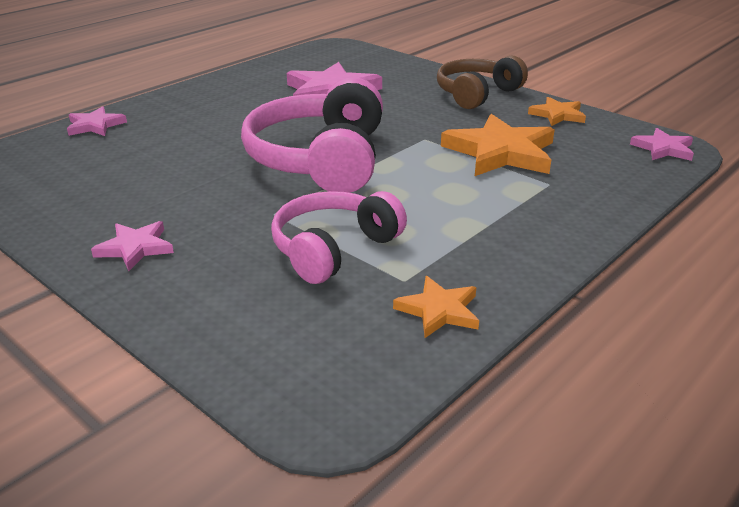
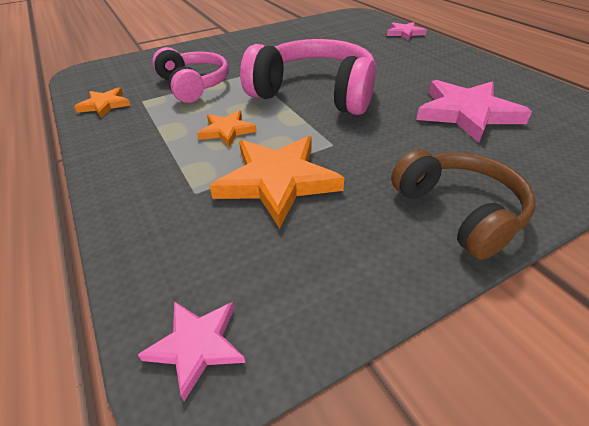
camera: 110 degrees right, 10 degrees up
(135, 248) = (243, 43): pink star -> none
(557, 115) = (365, 269): orange star -> orange star (227, 131)

